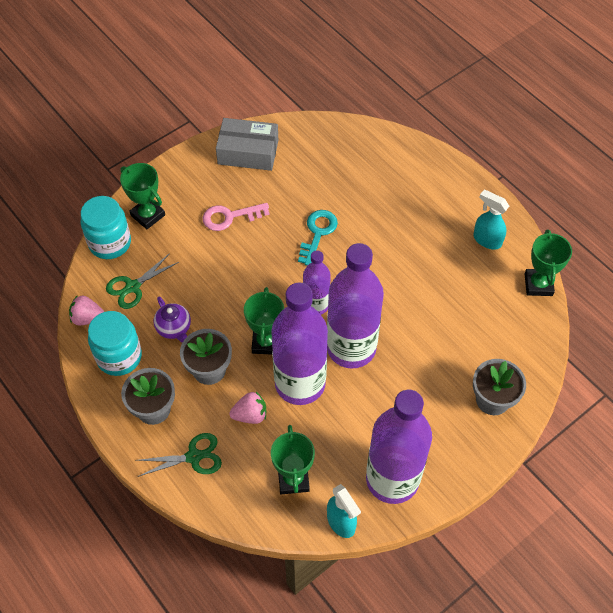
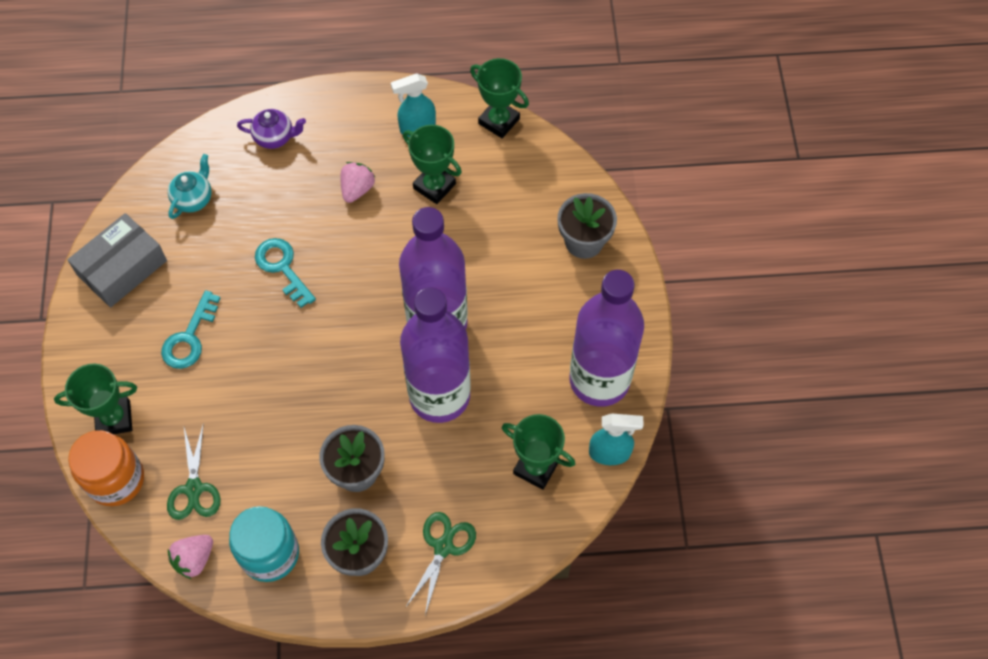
camera: 55 degrees left, 5 degrees up
(110, 243) = (116, 479): turquoise jar -> orange jar
(174, 328) = (280, 477): purple teapot -> purple teapot (275, 137)
(230, 217) = (189, 337): pink key -> turquoise key
(250, 415) = (438, 464): pink strawberry -> pink strawberry (357, 189)
(266, 342) = (369, 397): green trophy -> green trophy (434, 186)
(316, 305) = (364, 324): purple bottle -> none
(324, 155) = (193, 199): none -> turquoise teapot

